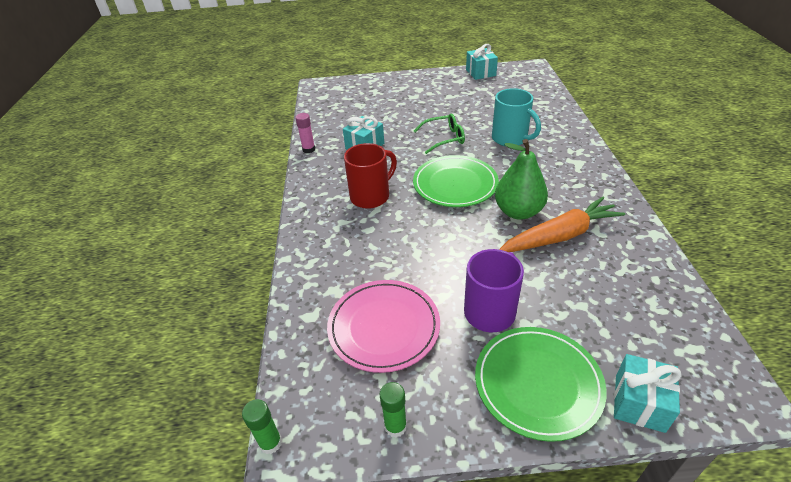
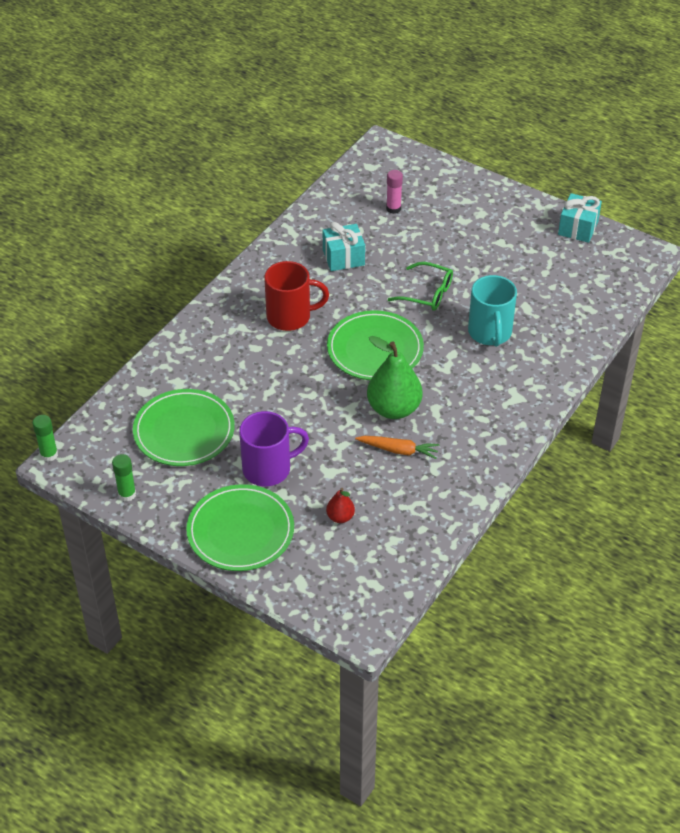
camera: 35 degrees right, 5 degrees up
(309, 149) = (289, 231): pink glue stick -> pink glue stick (393, 209)
(384, 327) = (184, 431): pink plate -> green plate
(560, 236) = (398, 450): orange carrot -> orange carrot, size x0.56
(593, 311) = (340, 517): none -> red pear
(639, 403) = (289, 584): turquoise gift -> none

